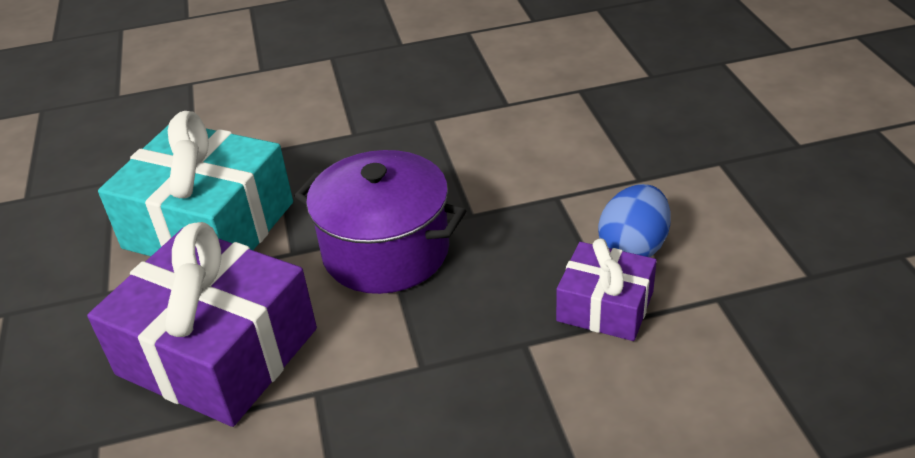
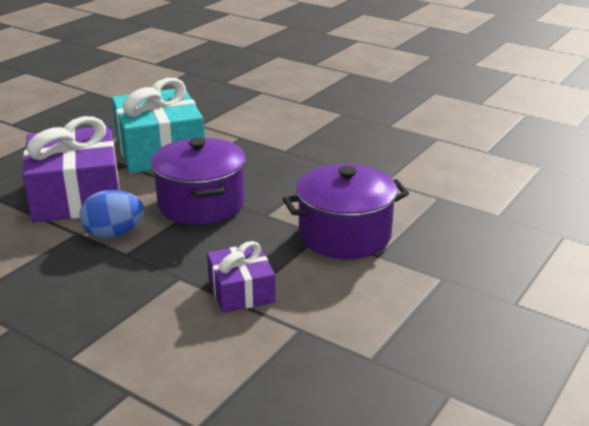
camera: 45 degrees right, 10 degrees down
(578, 181) = (344, 235): none -> purple pot
(633, 247) = (307, 279): blue egg -> blue egg (114, 233)

